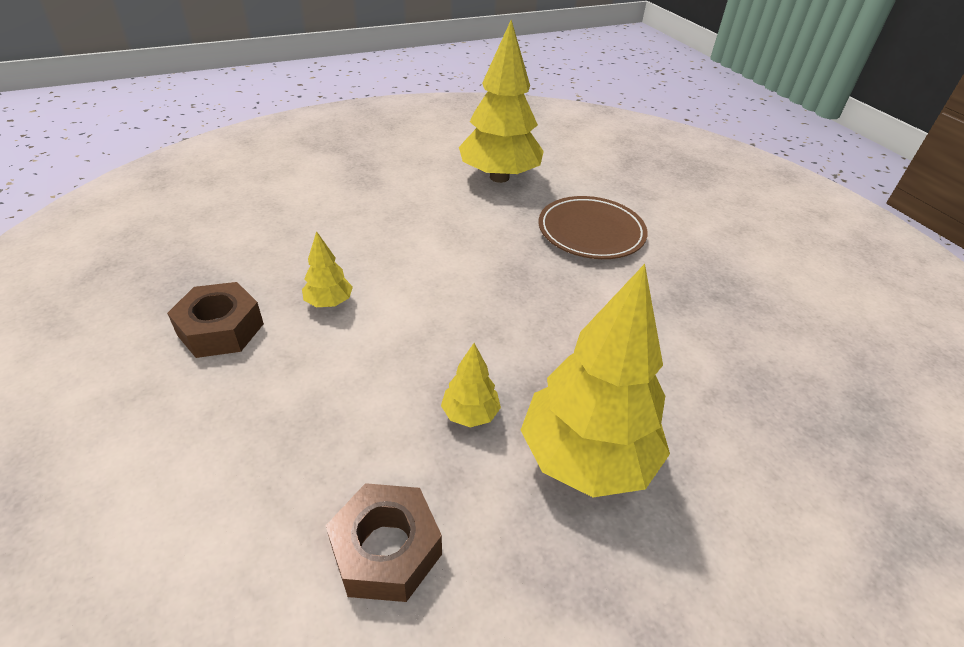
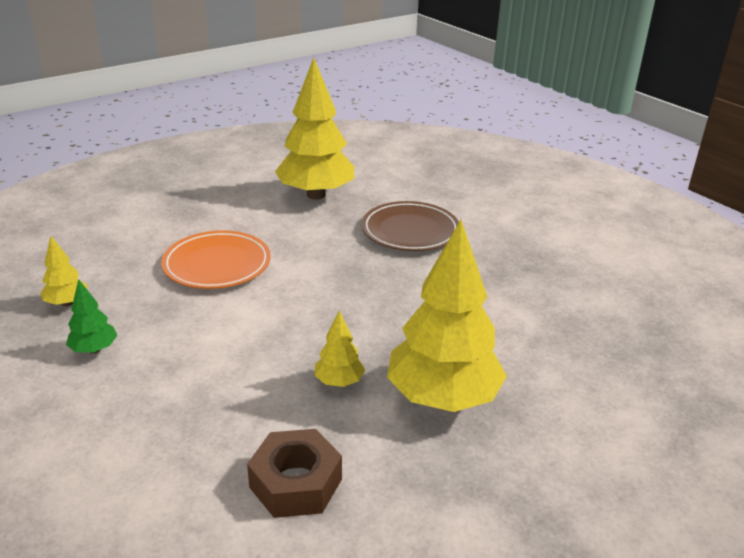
camera: 10 degrees left, 10 degrees down
(220, 329) = (94, 349): brown nut -> green tree
(329, 303) = (188, 316): yellow tree -> yellow tree (67, 303)
(376, 245) = (217, 264): none -> orange plate

